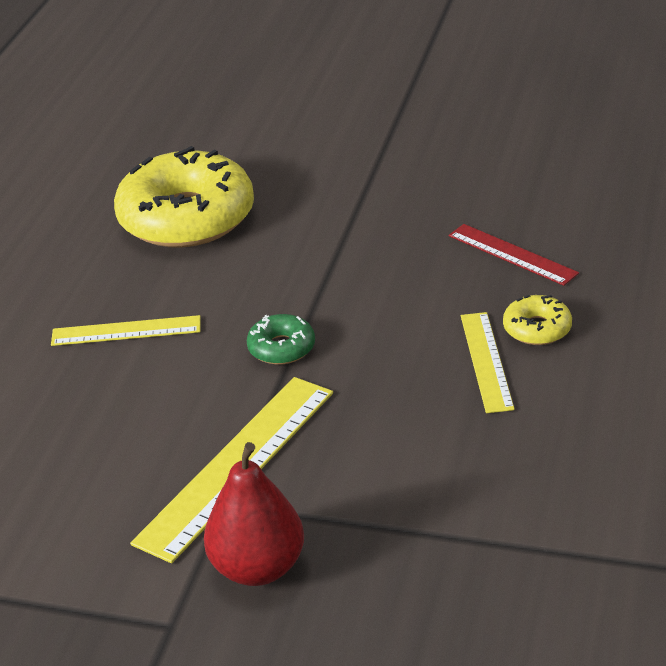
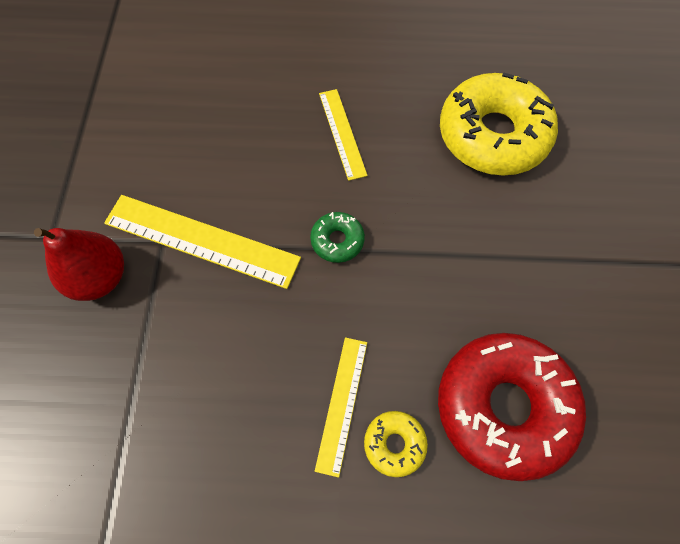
camera: 75 degrees right, 30 degrees up
(486, 361) = (342, 404): yellow ruler -> yellow ruler turned 60 degrees counterclockwise
(512, 254) = (504, 407): red ruler -> red donut

